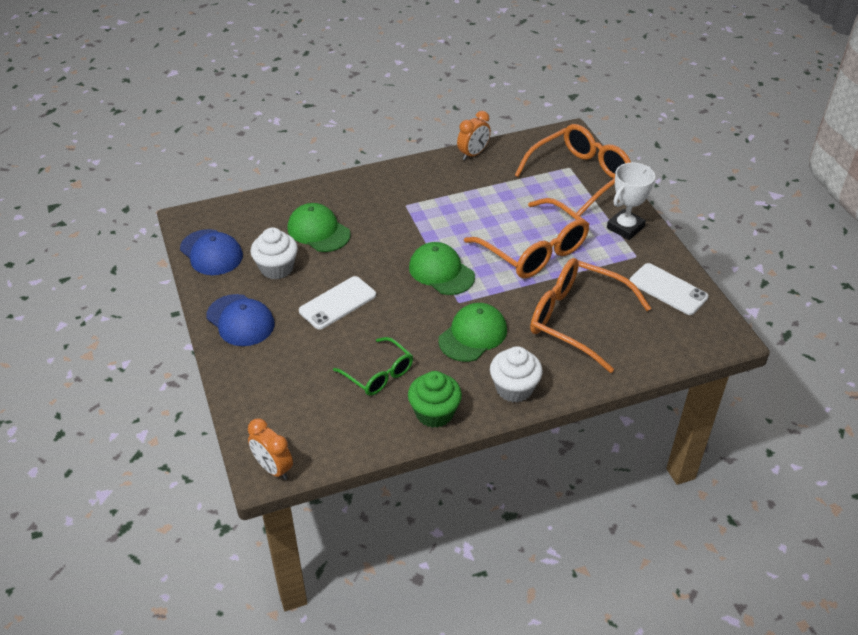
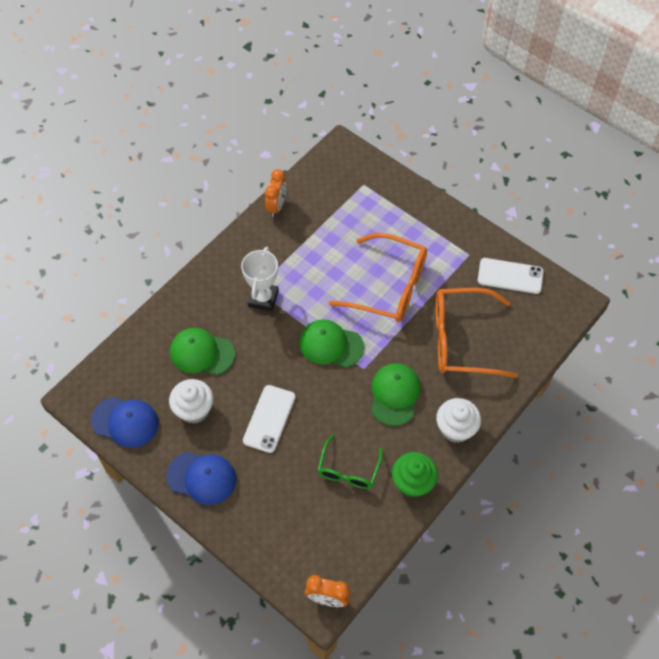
camera: 30 degrees left, 15 degrees up
(379, 374) = (348, 470): green glasses -> green glasses turned 90 degrees clockwise
(580, 176) = (378, 190): orange glasses -> none
(625, 227) = (444, 229): white trophy -> white trophy (263, 298)

